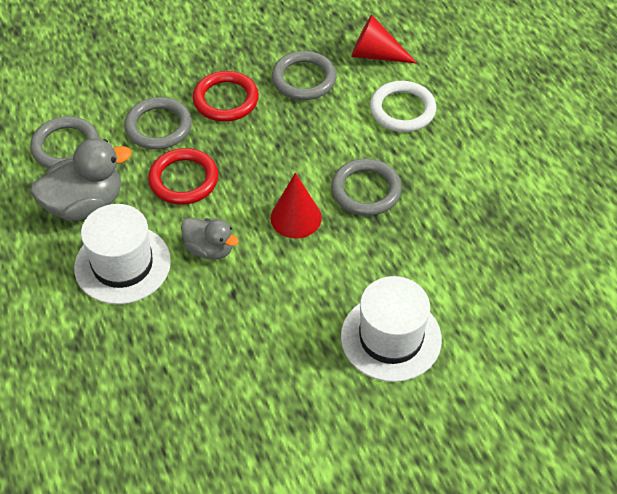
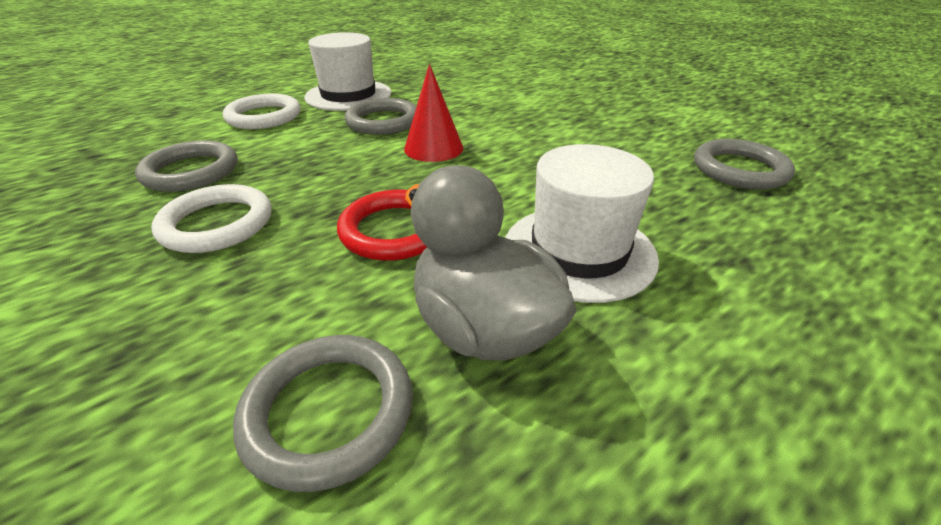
camera: 105 degrees left, 15 degrees down
(158, 127) = (273, 280): grey ring -> grey ring (739, 169)
(210, 249) = (507, 189): grey duck -> none
(226, 100) = (217, 224): red ring -> white ring
(375, 55) = (163, 136): red cone -> none
(391, 338) = (545, 99): white hat -> white hat (348, 95)

